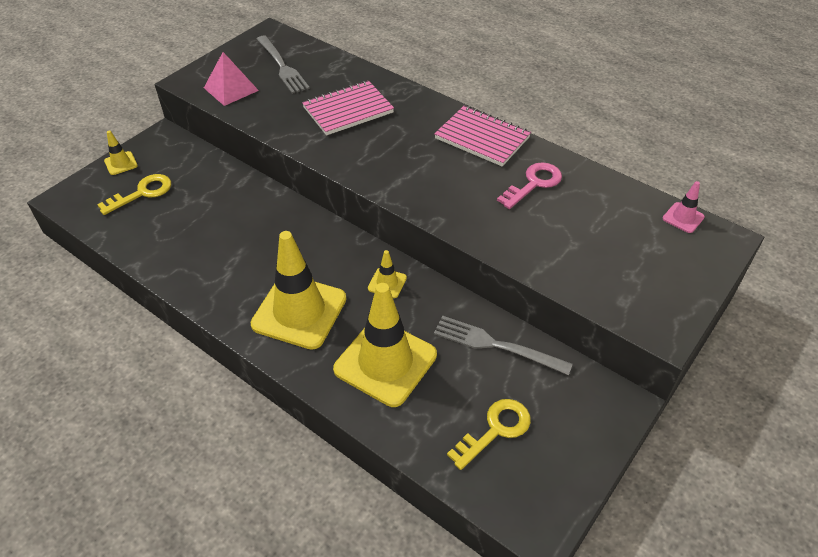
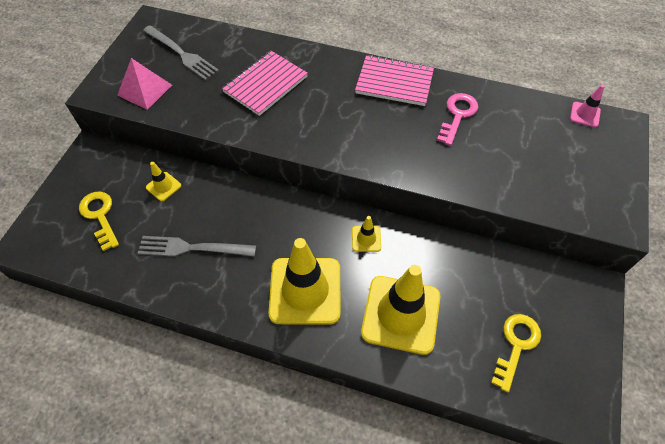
camera: 20 degrees left, 10 degrees up
(121, 163) = (62, 190): yellow traffic cone -> yellow traffic cone (163, 186)
(142, 193) = (100, 216): yellow key -> yellow key turned 60 degrees counterclockwise
(495, 345) = (479, 268): grey fork -> grey fork (191, 248)

